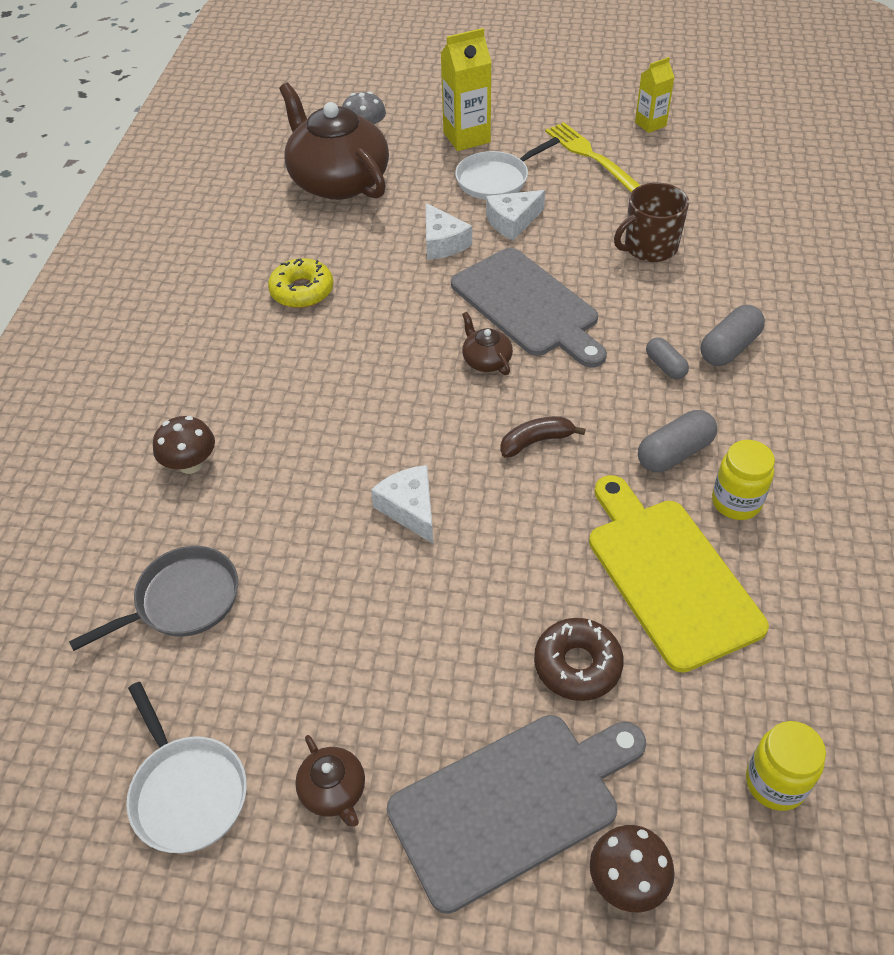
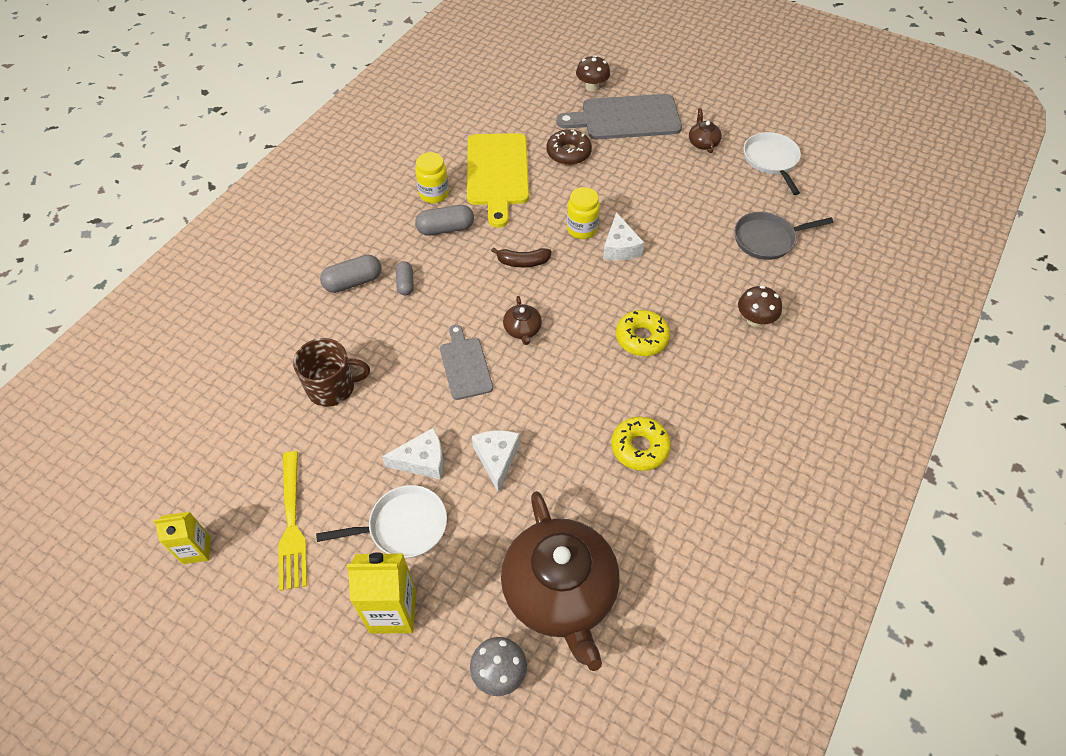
camera: 160 degrees left, 5 degrees up
(335, 395) = (641, 338): none -> yellow donut
(527, 306) = (465, 365): grey cutting board -> grey cutting board, size x0.58
(775, 783) = (512, 95): yellow jar -> yellow jar (582, 229)

